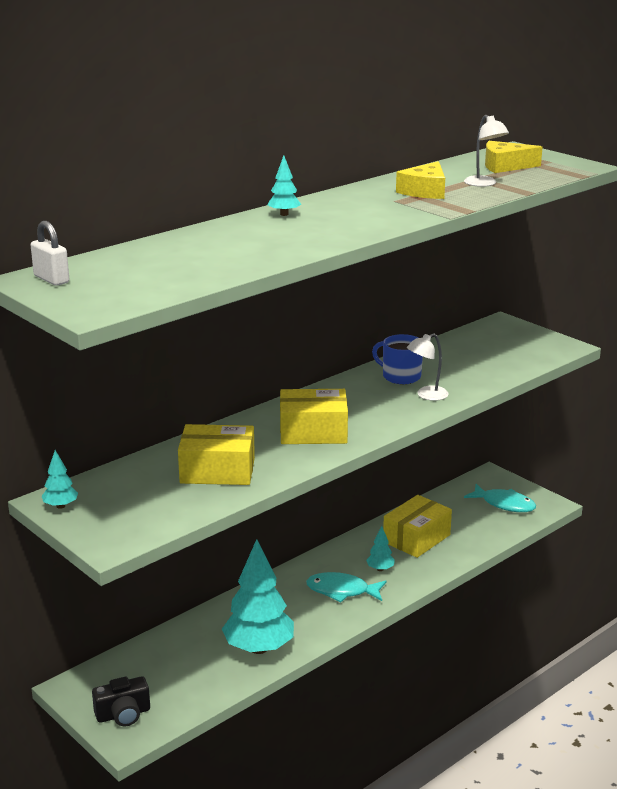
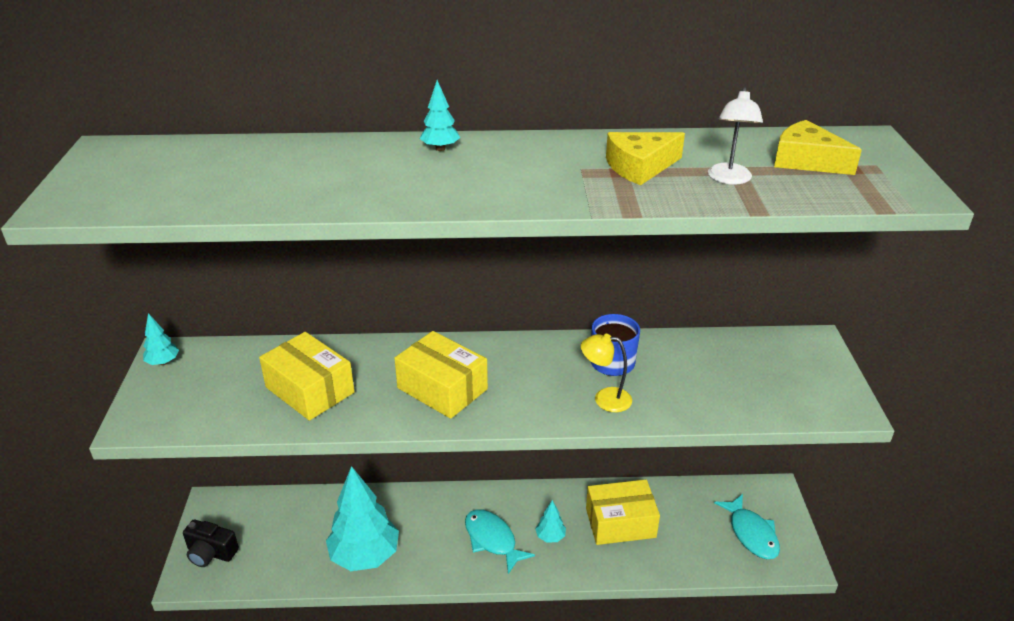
camera: 40 degrees right, 10 degrees up
(51, 279) = (116, 155): white padlock -> none
(426, 395) = (605, 399): white lamp -> yellow lamp

